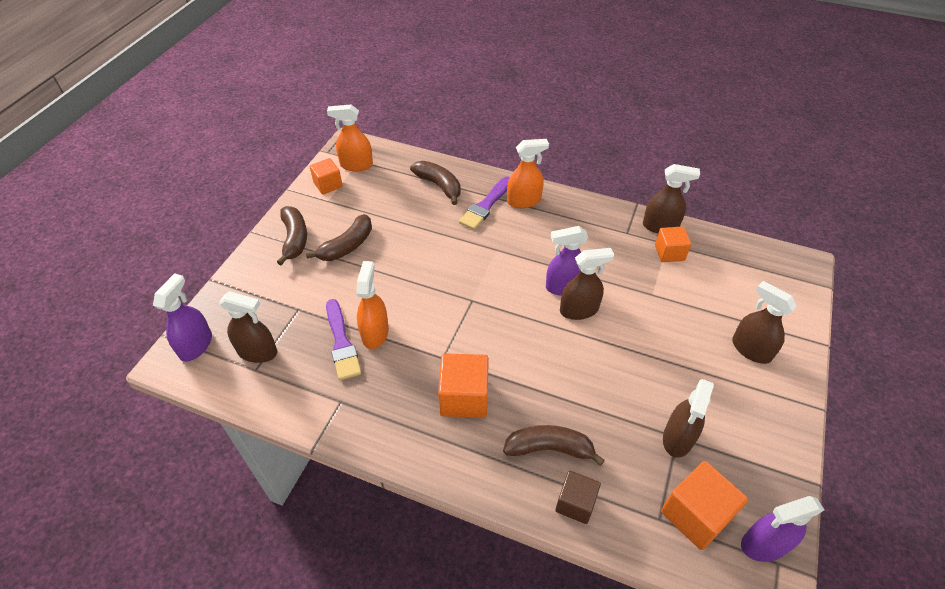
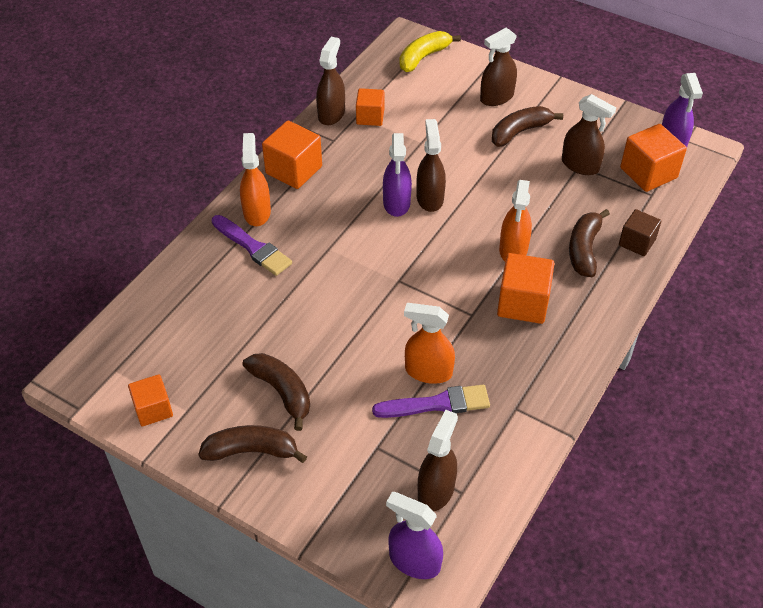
camera: 80 degrees left, 0 degrees up
(356, 165) = (123, 374): orange spray bottle -> orange spray bottle (513, 250)
(439, 185) = (200, 287): brown banana -> brown banana (520, 132)
(579, 214) = (294, 170): none -> orange cube
(779, 281) = (423, 57): none -> yellow banana

